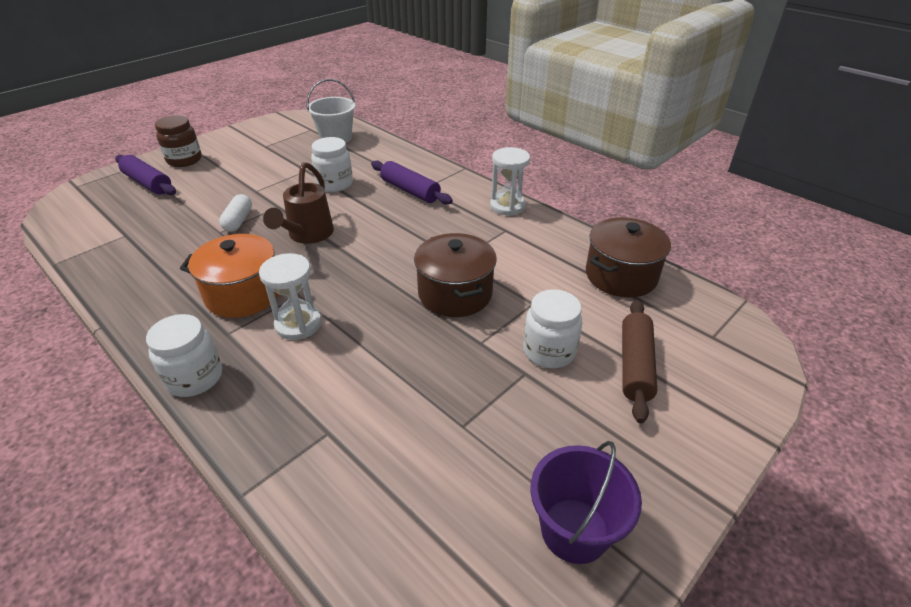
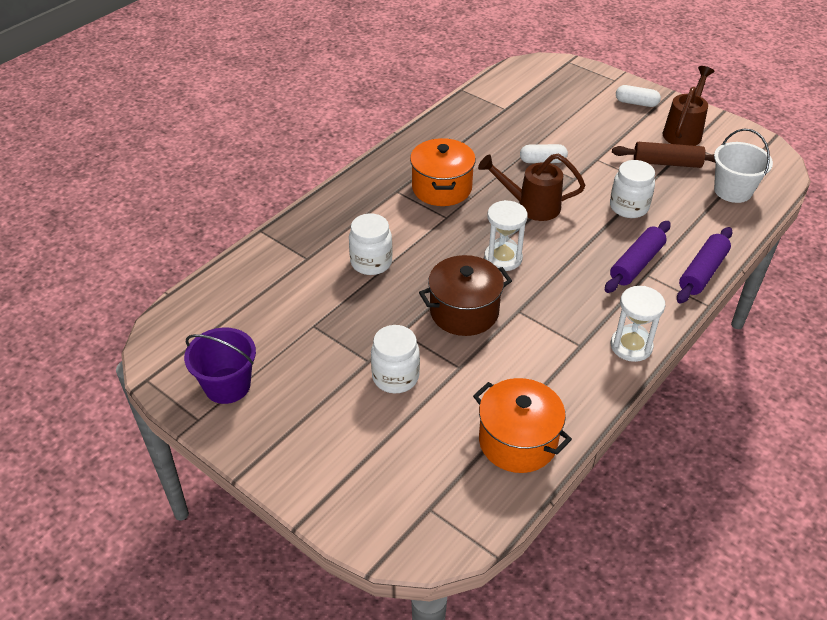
camera: 85 degrees right, 5 degrees up
(148, 183) = (586, 95): purple rolling pin -> purple rolling pin (702, 272)
(184, 160) = (636, 103): brown jar -> white capsule
(194, 378) = (351, 187): white jar -> white jar (371, 262)
(245, 145) = (684, 131): none -> brown watering can
(298, 324) = (411, 224): white hourglass -> white hourglass (503, 258)
(621, 276) = (517, 441): brown pot -> orange pot
(635, 365) = (383, 438): brown rolling pin -> brown rolling pin (667, 163)

